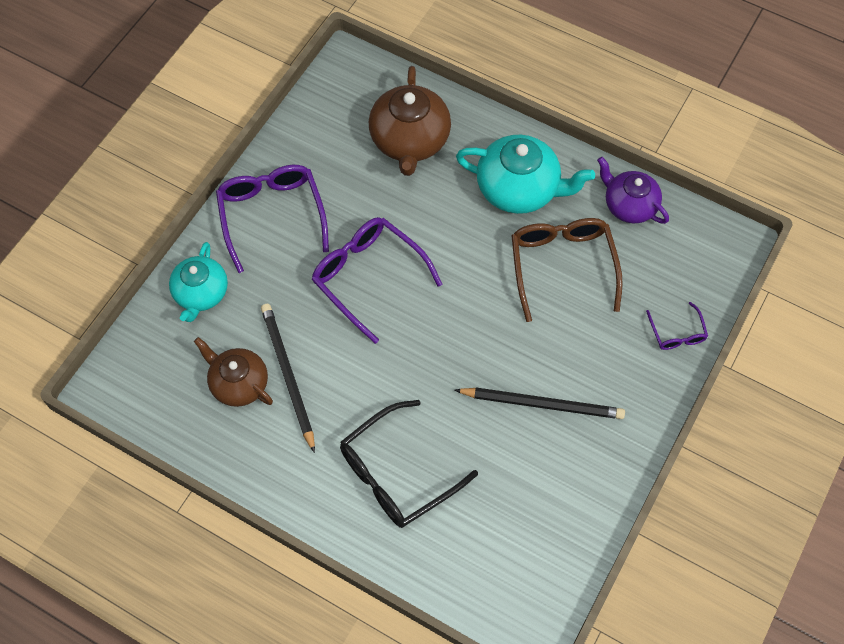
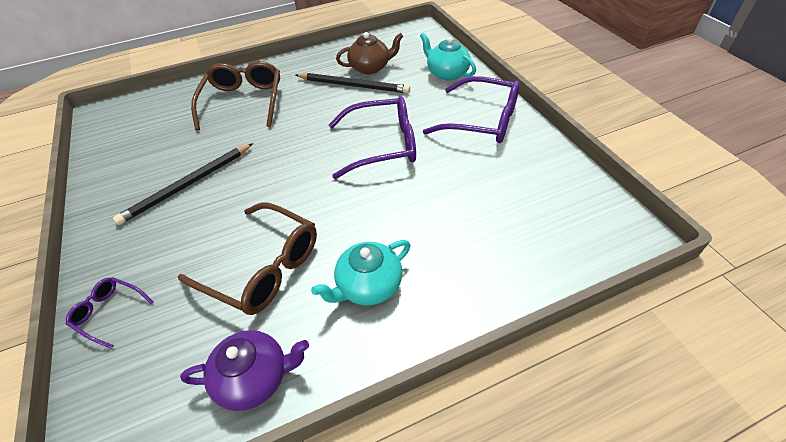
camera: 130 degrees right, 15 degrees down
(398, 473) = (243, 102): black glasses -> brown glasses
(410, 141) = (494, 231): brown teapot -> none
(519, 189) = (368, 285): turquoise teapot -> turquoise teapot, size x0.66

